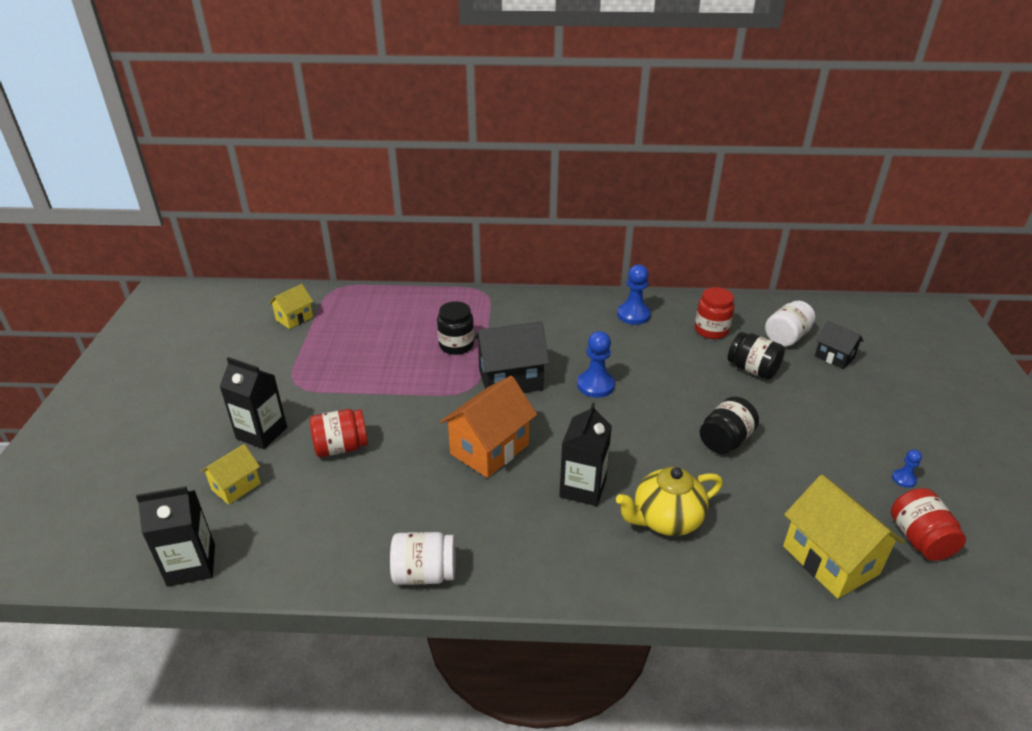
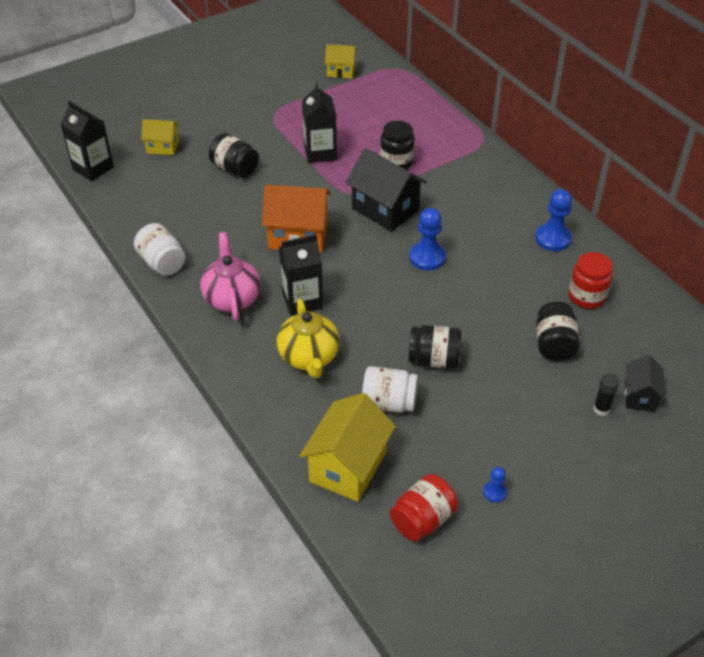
camera: 55 degrees right, 10 degrees up
(261, 433) = (215, 129): black carton -> black carton (320, 153)
(341, 447) = (235, 168): red jar -> black jar
(534, 539) = (232, 298): none -> pink teapot
(666, 520) = (309, 357): yellow teapot -> yellow teapot turned 135 degrees counterclockwise
(786, 337) = (635, 351): white jar -> white jar (388, 403)
(837, 380) = (601, 409): none -> black glue stick

